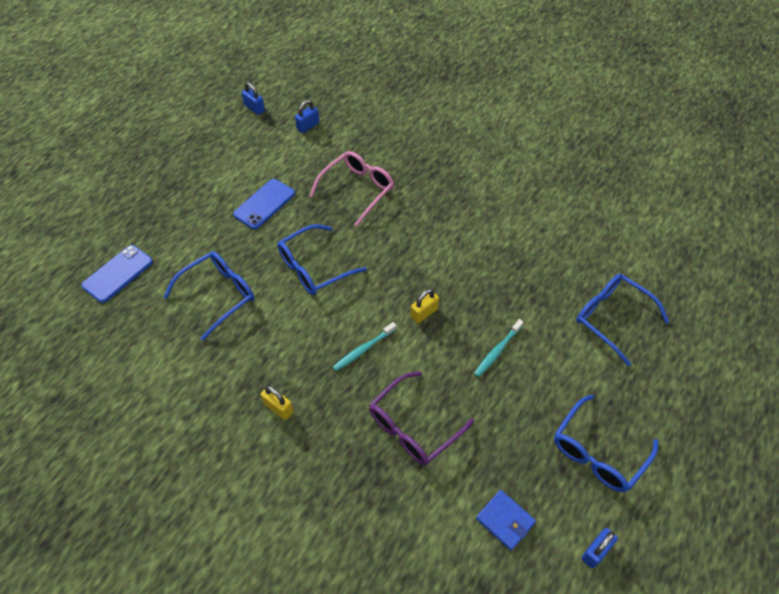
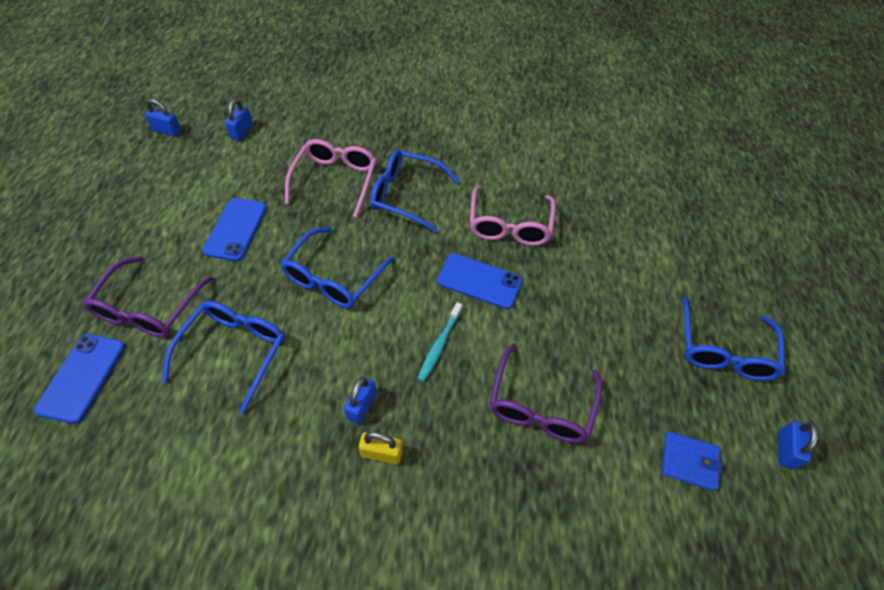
camera: 30 degrees left, 0 degrees up
(179, 242) = (149, 308): none -> purple glasses
(283, 369) = (361, 406): none -> blue padlock
(424, 313) = (479, 281): yellow padlock -> blue phone
(477, 277) = (509, 225): none -> pink glasses
(497, 351) = (573, 290): turquoise toothbrush -> none
(612, 318) = (653, 219): blue glasses -> blue glasses (406, 195)

